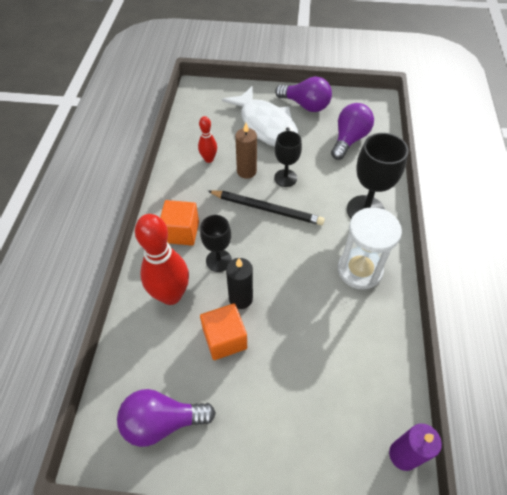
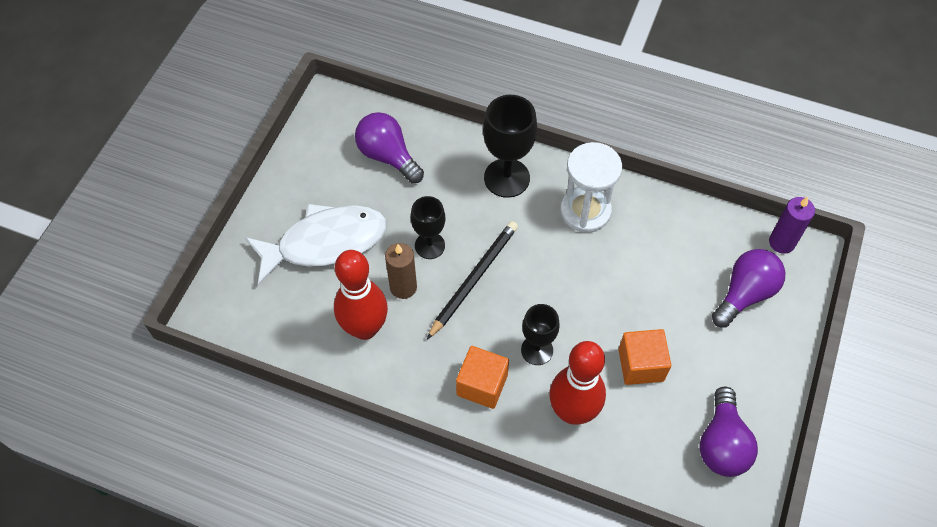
camera: 75 degrees left, 5 degrees up
(209, 159) = (365, 328): red bowling pin -> red bowling pin, size x1.93
(240, 298) = (594, 338): black candle -> none
(305, 105) = (304, 185): purple light bulb -> purple light bulb (744, 294)

